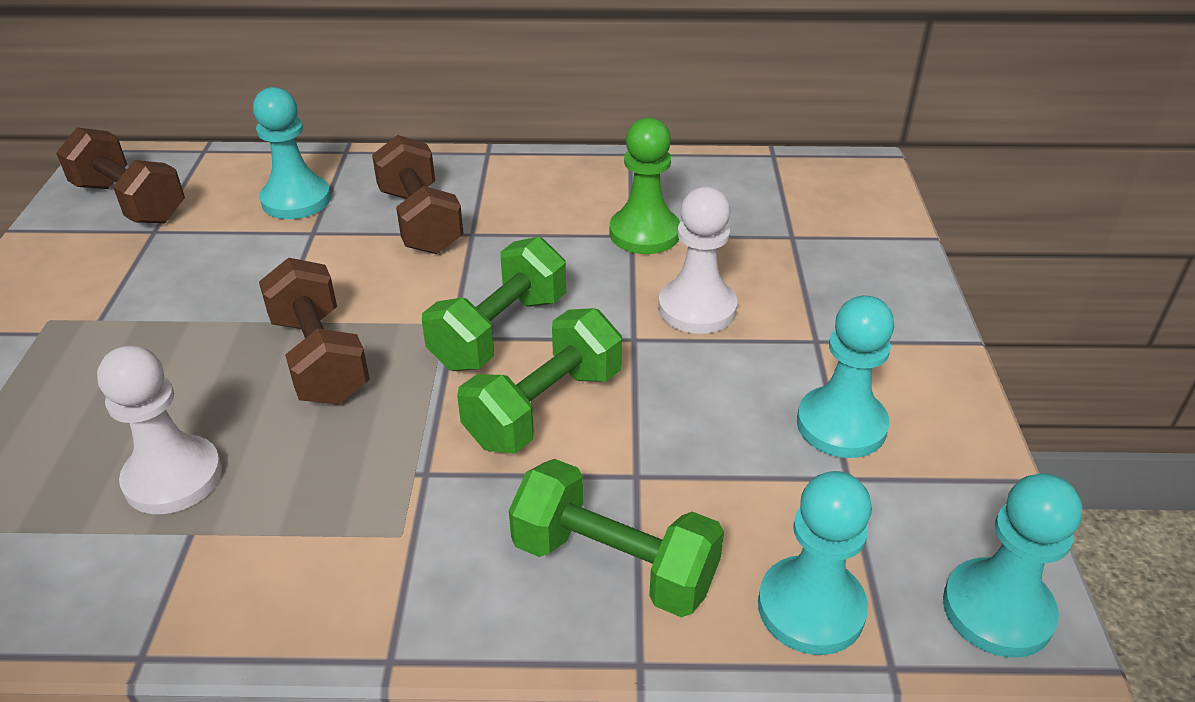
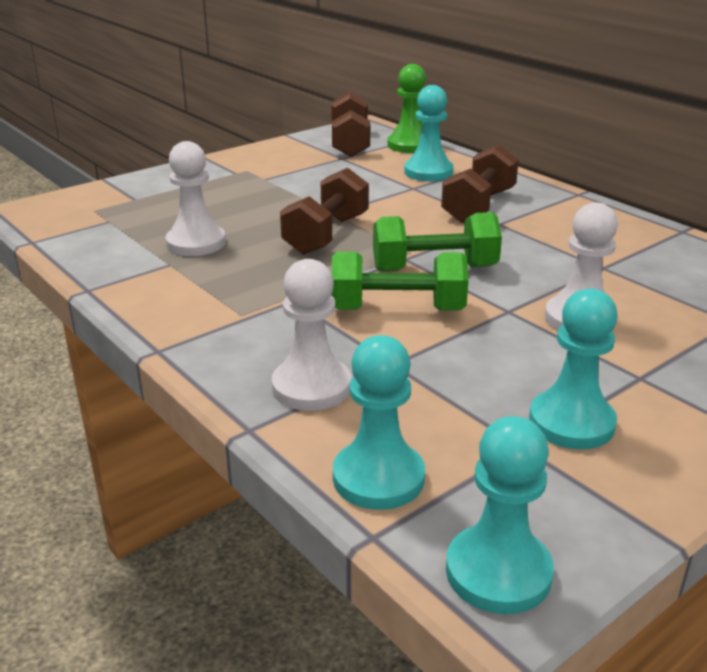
camera: 50 degrees right, 10 degrees down
(614, 564) = (311, 387): green dumbbell -> white pawn
(644, 233) = (614, 270): green pawn -> green pawn (409, 145)

